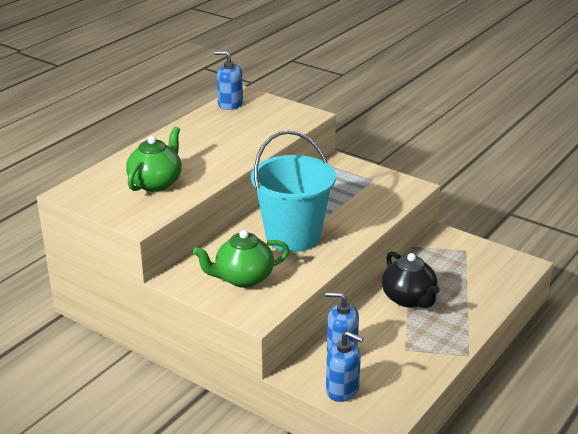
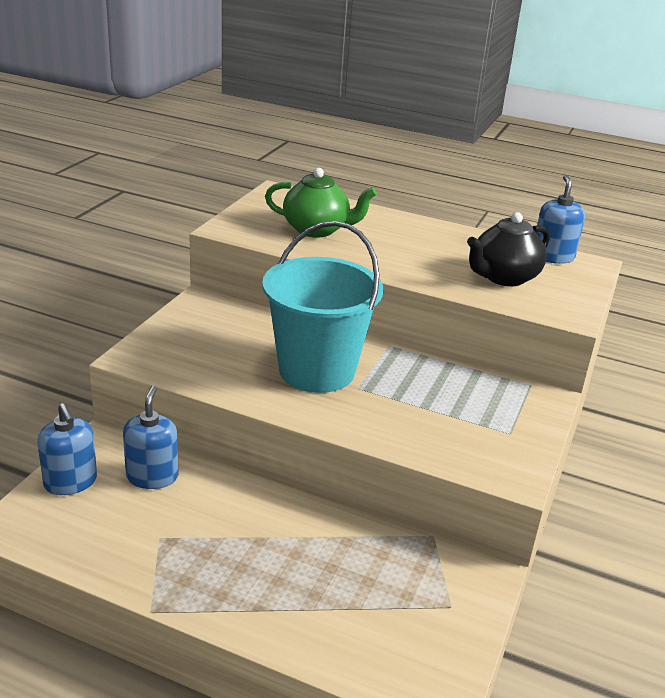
camera: 75 degrees right, 0 degrees up
(243, 278) = (210, 342): green teapot -> none
(342, 390) = (70, 482): blue soap dispenser -> blue soap dispenser turned 45 degrees counterclockwise
(409, 299) = (285, 538): black teapot -> black teapot (503, 277)

